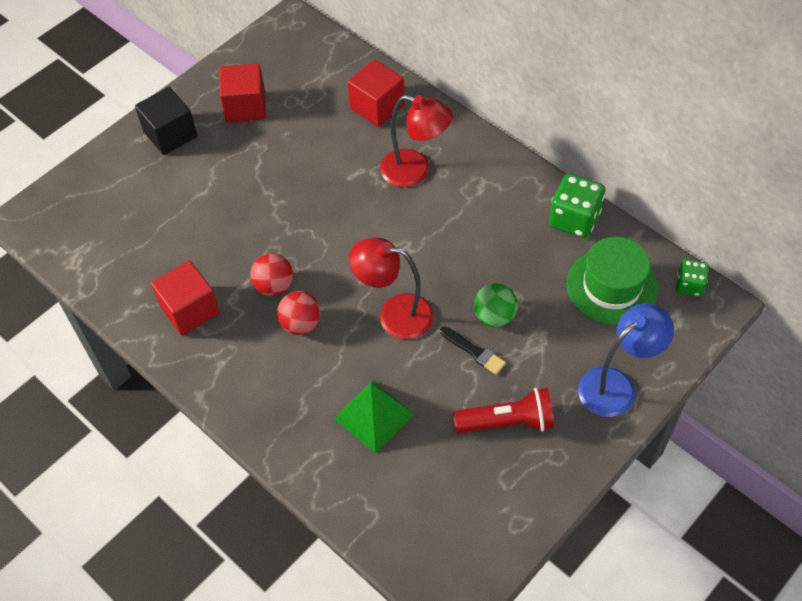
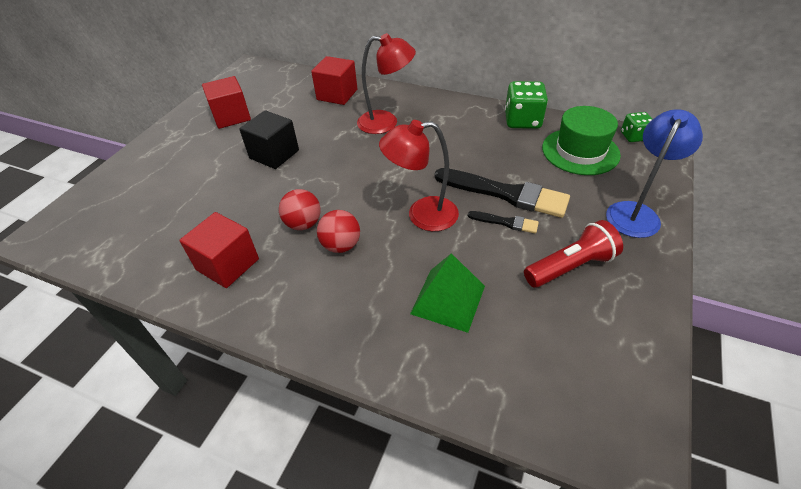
camera: 20 degrees left, 10 degrees down
(170, 134) = (171, 146): black cube -> black cube (274, 154)
(494, 316) = (506, 194): green ball -> black brush

